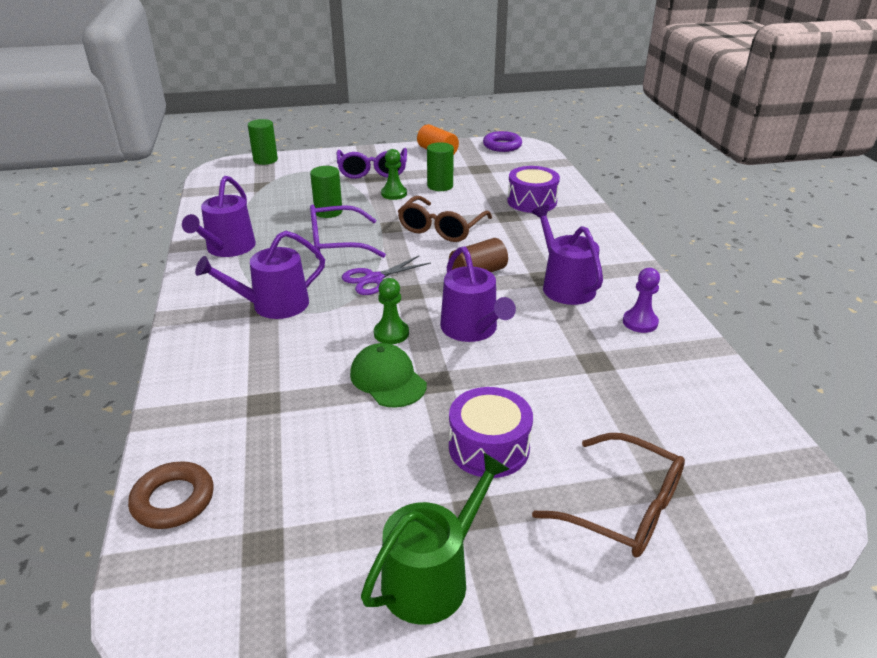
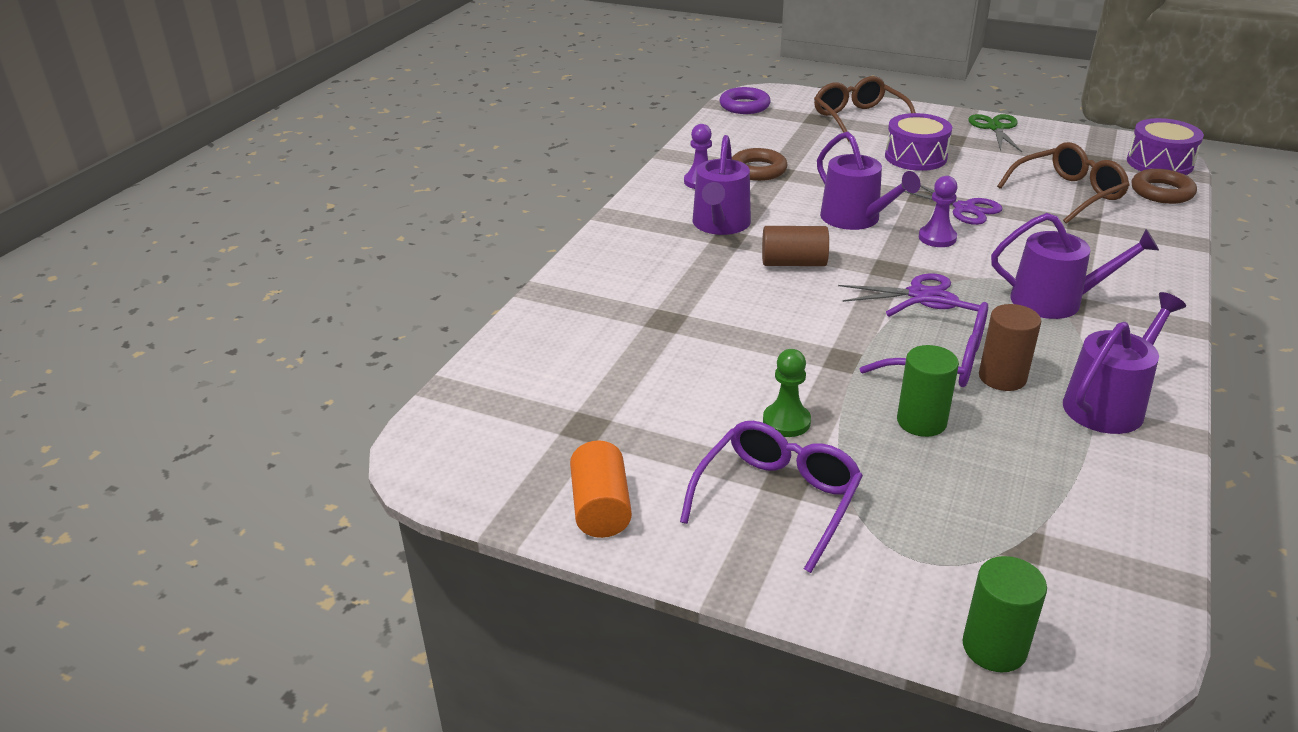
camera: 145 degrees left, 0 degrees up
(294, 244) = (1002, 377): none -> brown cylinder
(388, 379) = (964, 208): green cap -> purple scissors
(391, 333) = (937, 238): green pawn -> purple pawn
(432, 577) = (995, 128): green watering can -> green scissors
(440, 186) = (695, 410): green cylinder -> none
(441, 229) = (776, 331): brown glasses -> brown glasses (1068, 193)
(472, 329) = (855, 219): purple watering can -> purple watering can turned 135 degrees clockwise
(502, 145) = (462, 474): purple ring -> purple ring (744, 106)
(532, 201) = (602, 330): purple drum -> purple drum (1159, 163)
(615, 357) = (758, 170): none -> brown ring

